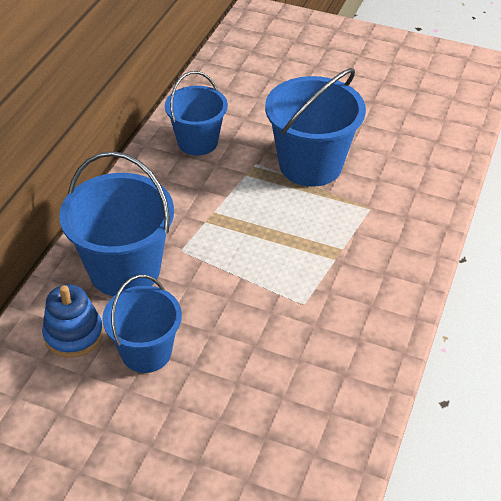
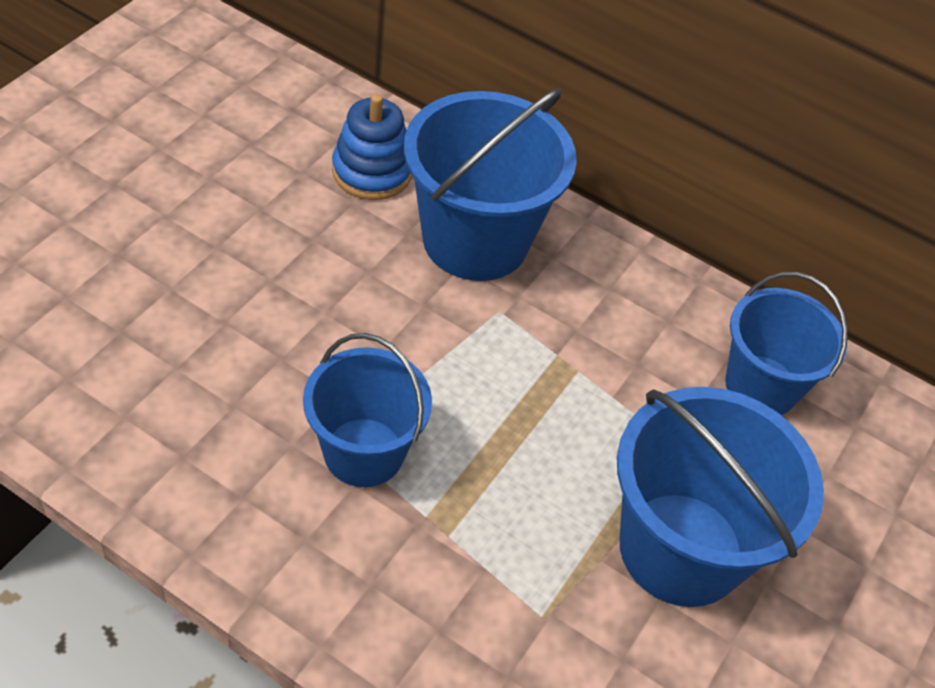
camera: 95 degrees right, 5 degrees up
(146, 352) = (315, 237): blue bucket -> blue bucket (363, 452)

